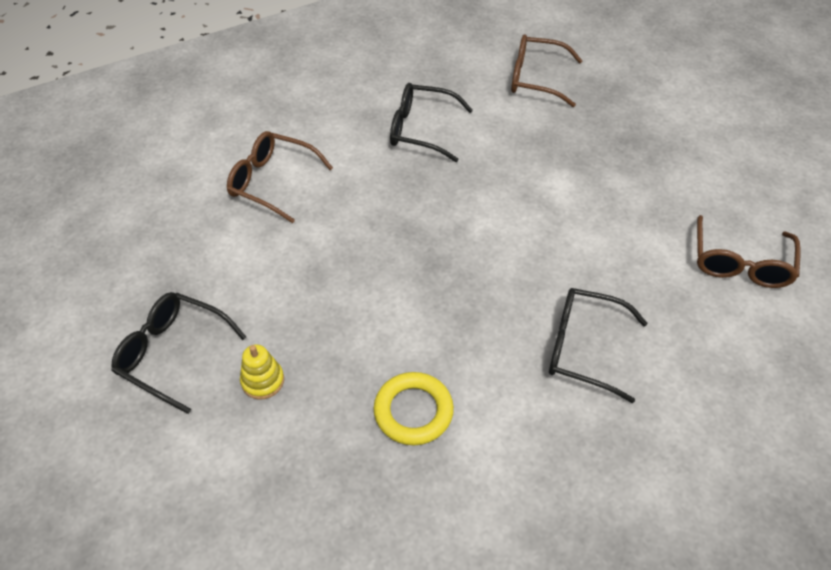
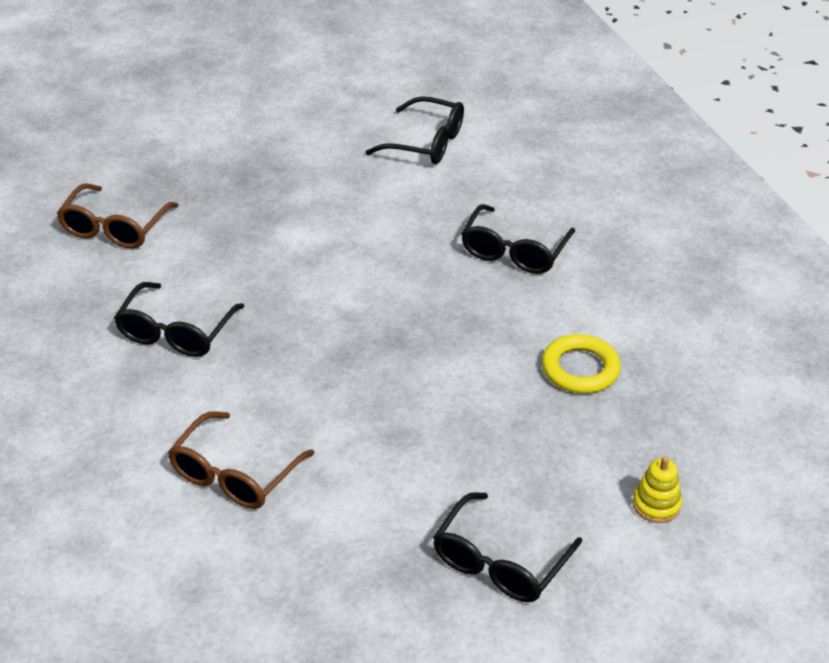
camera: 85 degrees left, 10 degrees down
(262, 381) = (540, 481): yellow stacking toy -> yellow stacking toy (656, 505)
(740, 263) = (427, 143): brown glasses -> black glasses

